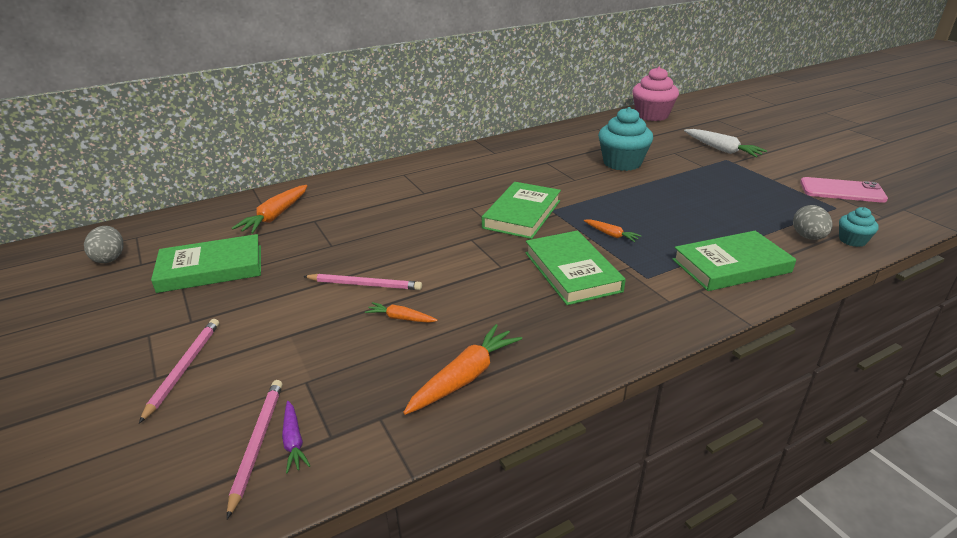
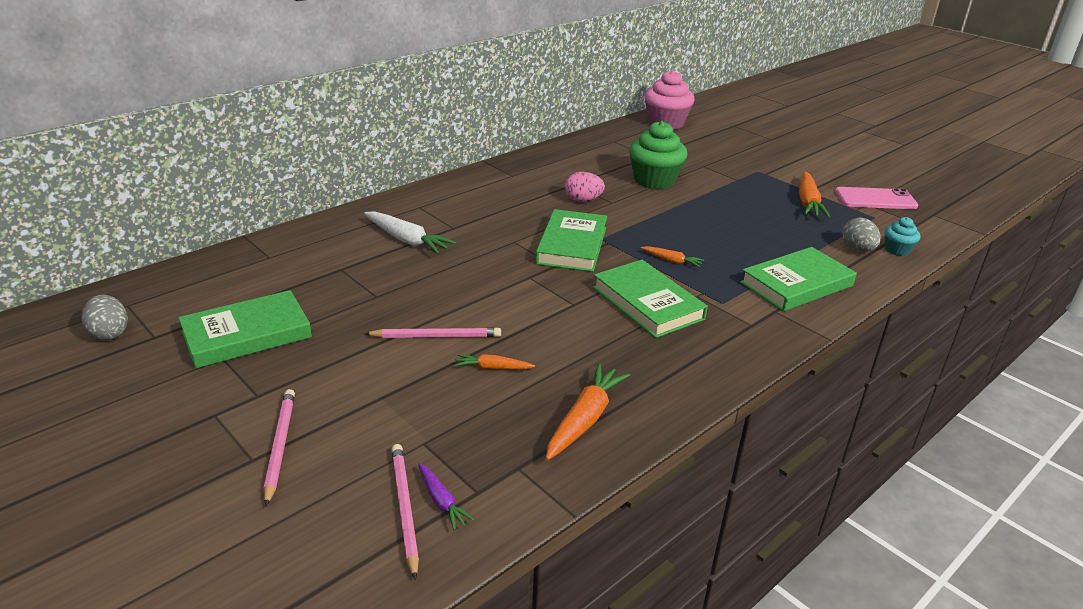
camera: 15 degrees left, 0 degrees up
(275, 216) = (291, 267): orange carrot -> orange carrot (808, 202)
(548, 176) = (583, 200): none -> pink egg
(622, 163) = (654, 180): turquoise cupcake -> green cupcake
(721, 149) = (750, 160): white carrot -> white carrot (407, 240)

